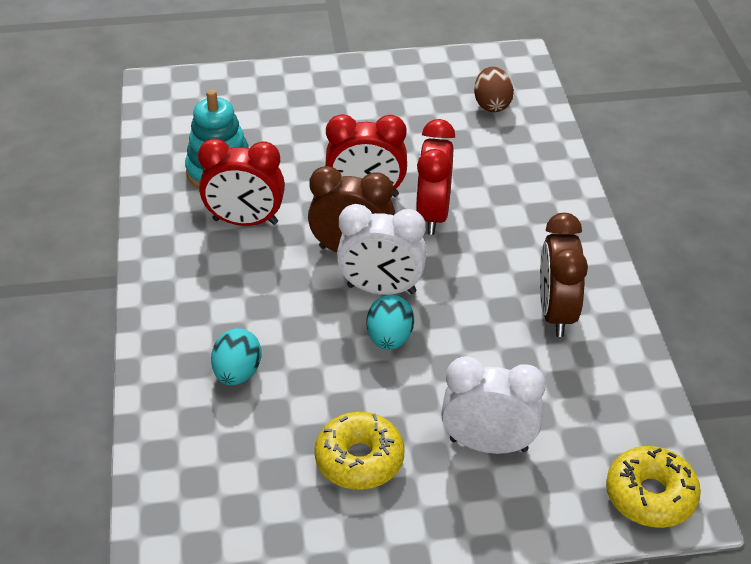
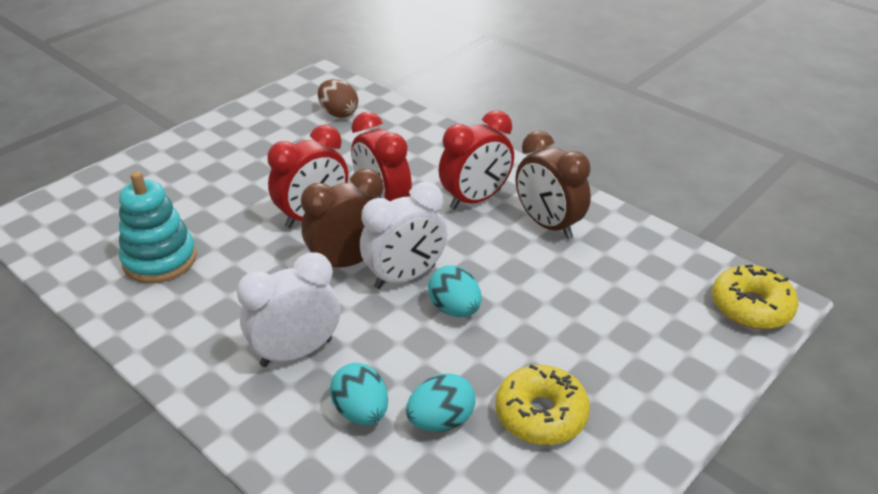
camera: 40 degrees left, 5 degrees down
(245, 221) = (228, 287): red clock -> red clock (475, 199)
(283, 416) = (441, 420): none -> turquoise egg
(488, 444) = (615, 340): white clock -> white clock (296, 352)

